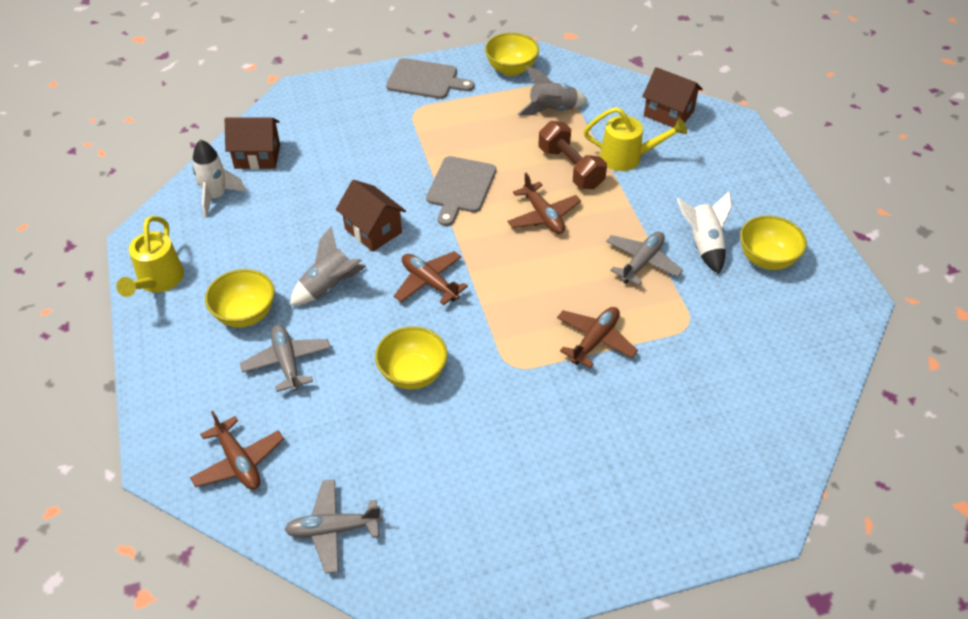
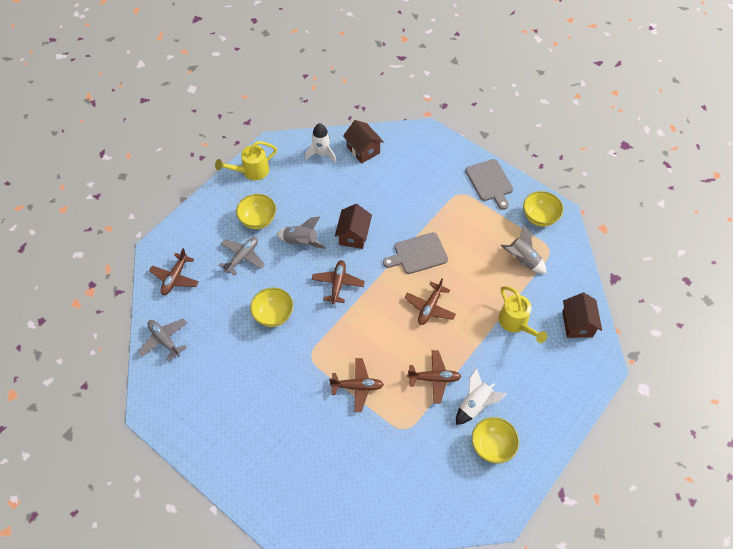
camera: 55 degrees right, 10 degrees up
(570, 168) = (480, 298): brown dumbbell -> none
(642, 262) = (434, 378): grey plane -> brown plane

